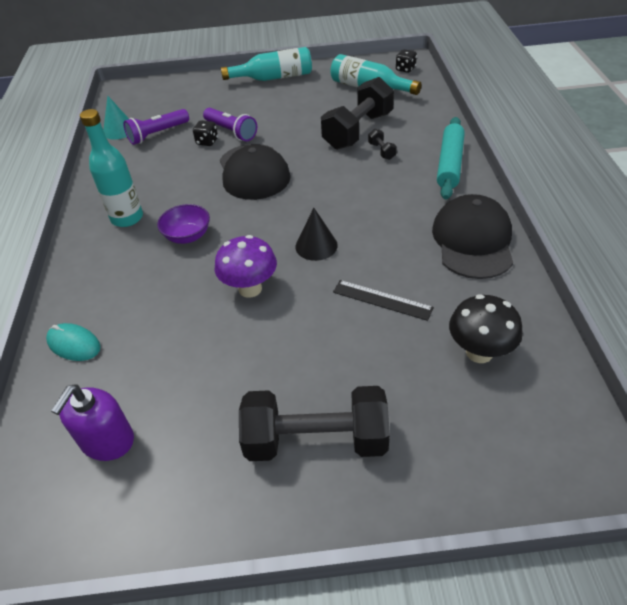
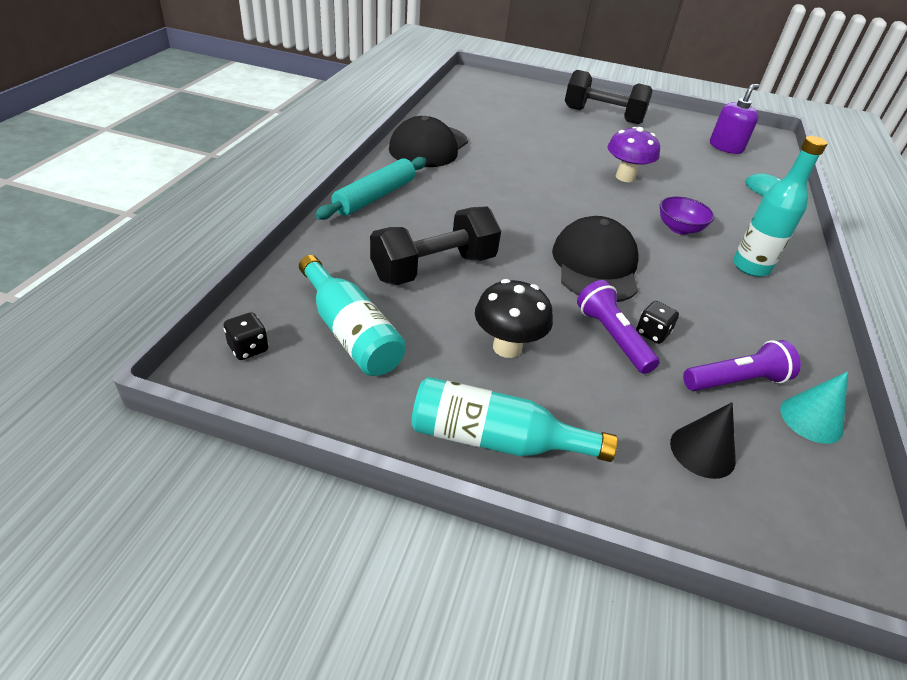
camera: 165 degrees left, 5 degrees down
(316, 246) = (558, 183): black cone -> black cone (702, 451)
(381, 151) = (430, 234): black dumbbell -> none
(382, 300) = (527, 143): black ruler -> none
(479, 352) = (487, 110): black mushroom -> black mushroom (507, 347)

